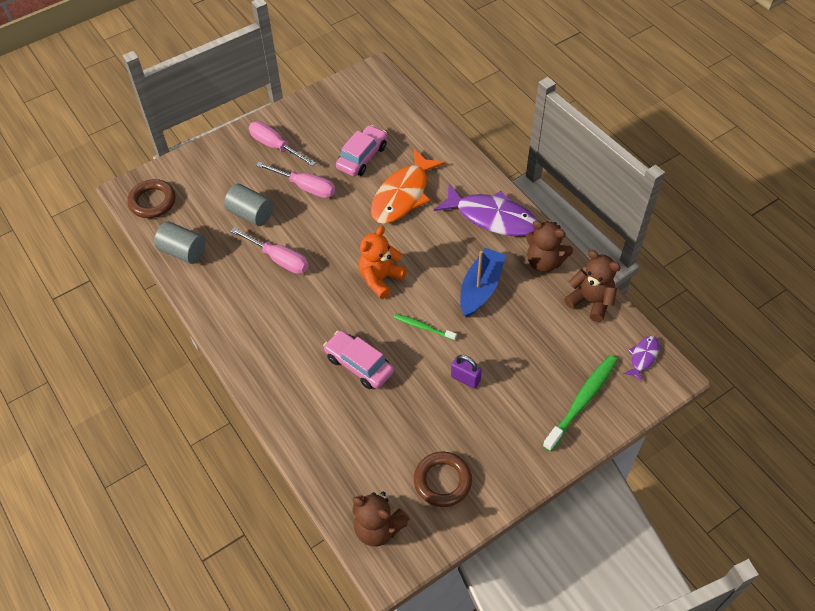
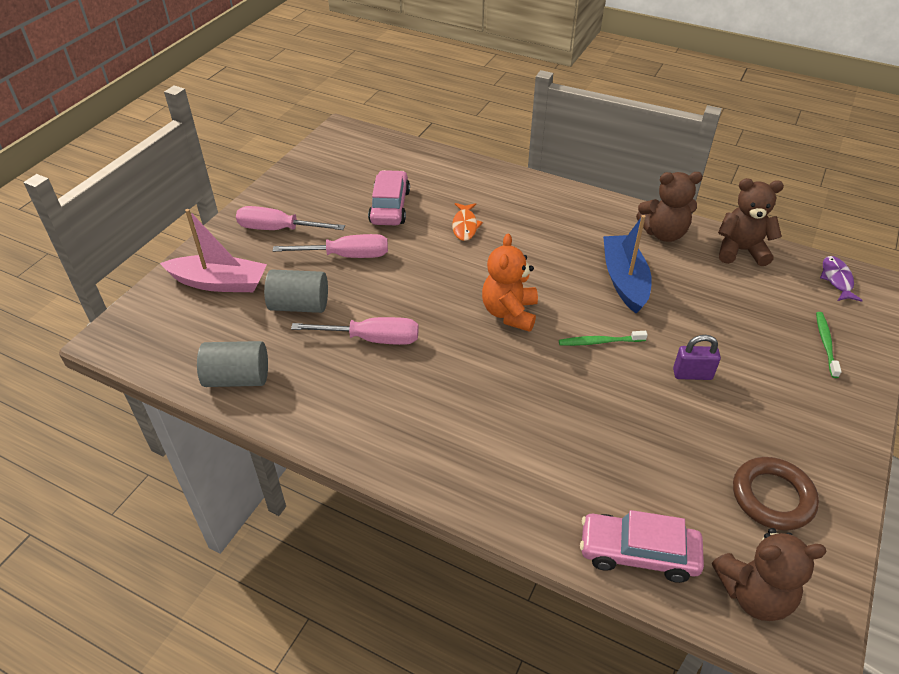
camera: 30 degrees left, 10 degrees down
(152, 201) = (155, 338): brown ring -> none
(213, 175) = (219, 283): none -> pink boat
(359, 364) = (563, 412): pink car -> pink car (638, 553)
(403, 195) = (465, 226): orange fish -> orange fish, size x0.48
(492, 217) = (575, 213): purple fish -> none
(582, 401) = (825, 343): green toothbrush -> green toothbrush, size x0.55

